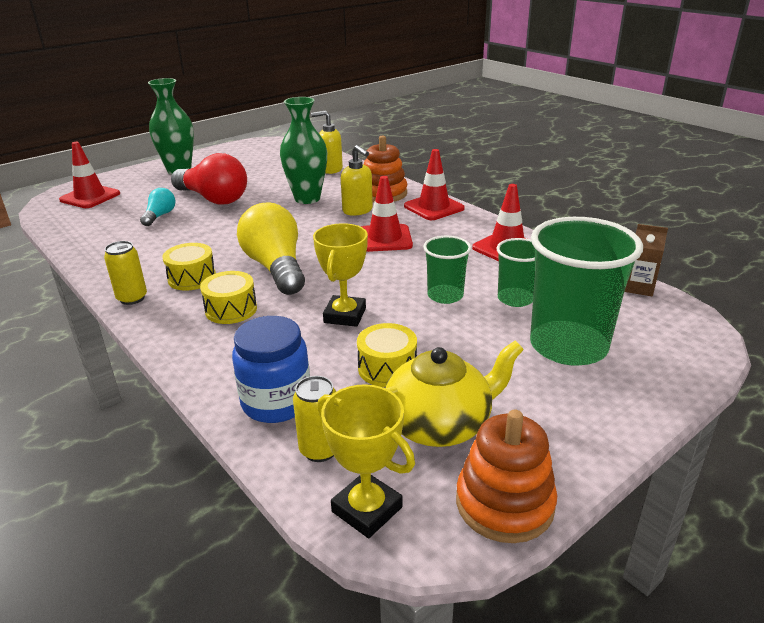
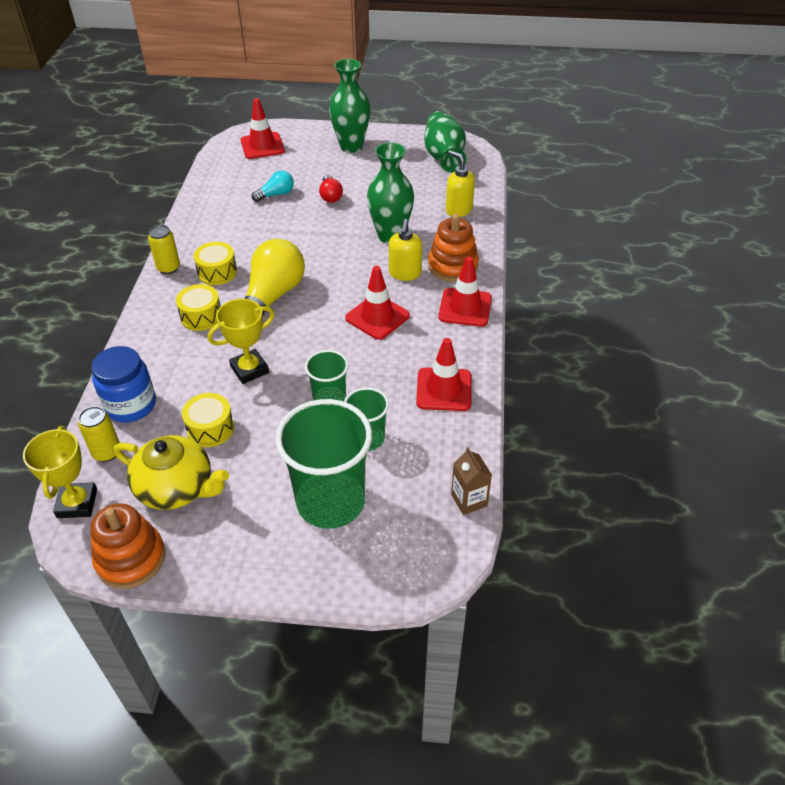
camera: 45 degrees right, 15 degrees up
(213, 199) = (330, 196): red light bulb -> red light bulb, size x0.50
(267, 151) = (444, 157): none -> green vase

